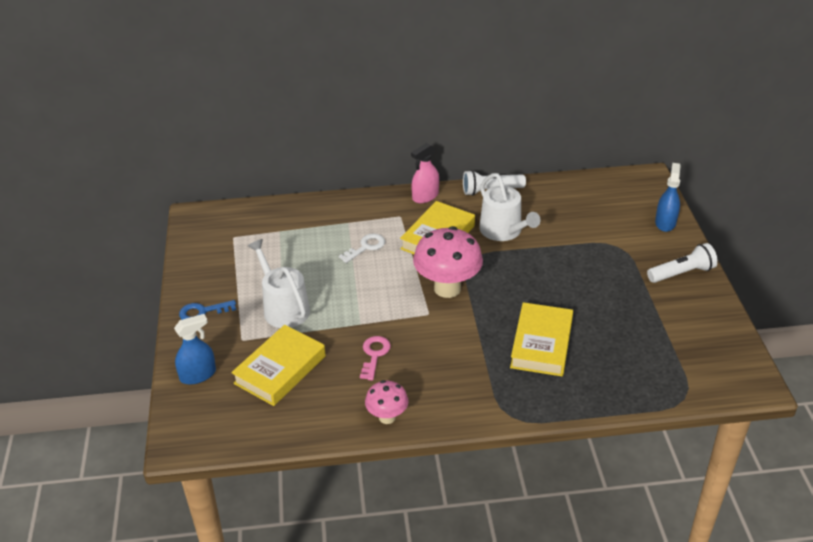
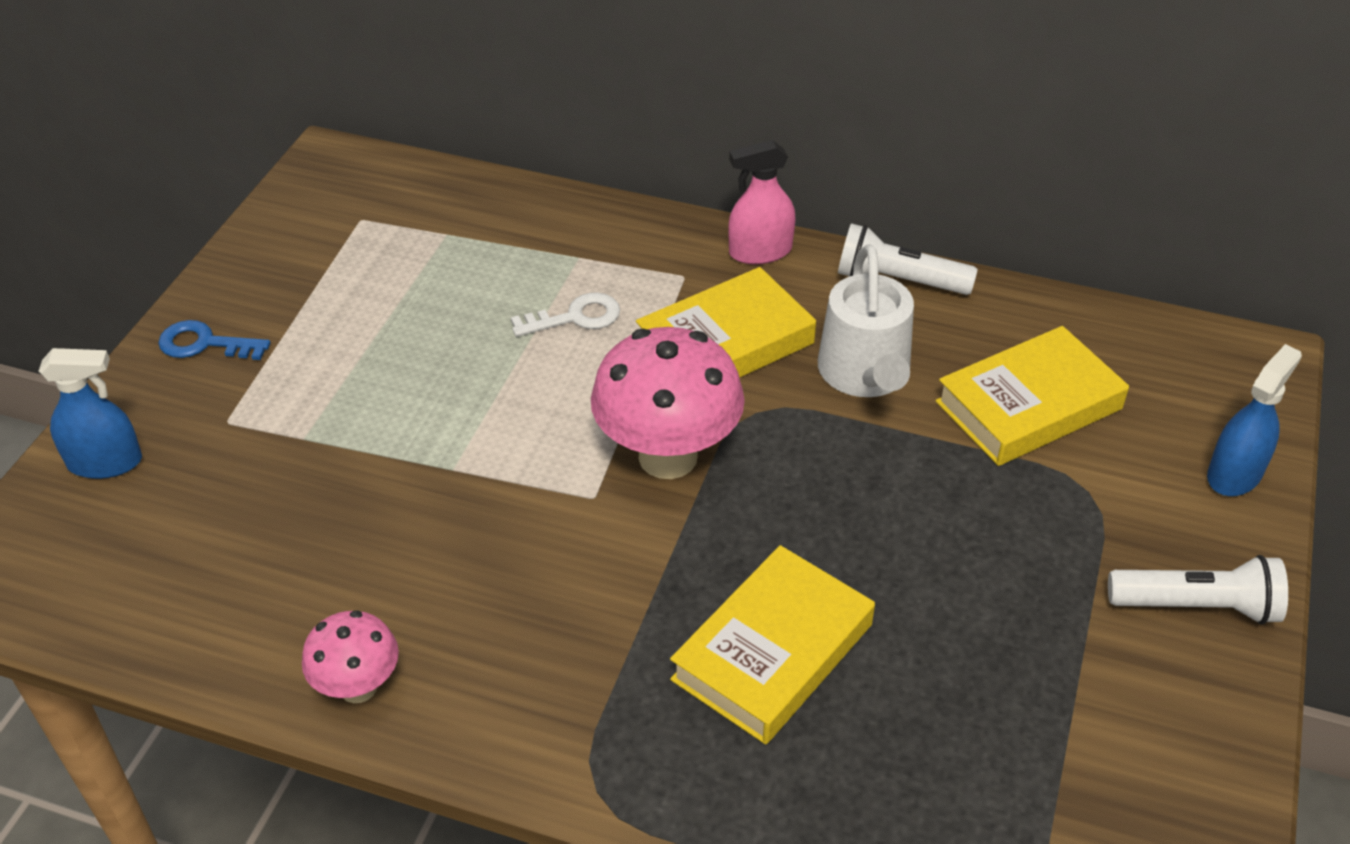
camera: 25 degrees right, 5 degrees up
(280, 370) = (245, 508): yellow book -> yellow book (1029, 405)
(283, 308) = (342, 386): white watering can -> none
(374, 355) = (431, 544): pink key -> none

